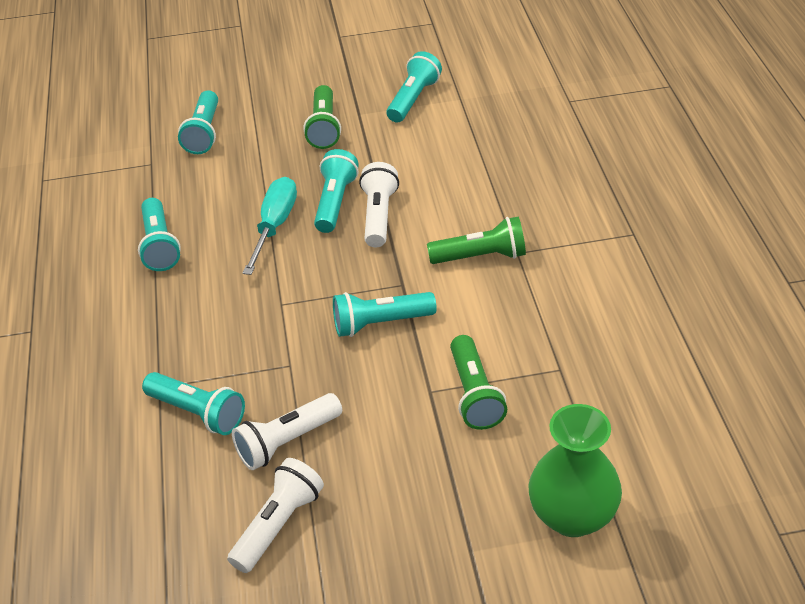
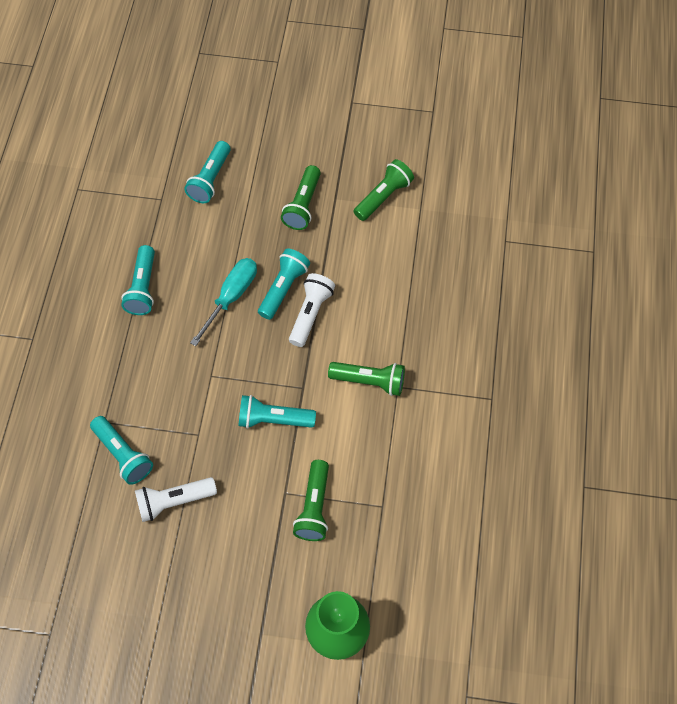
camera: 15 degrees right, 20 degrees up
(278, 525) = (146, 567): white flashlight -> none
(413, 99) = (383, 196): turquoise flashlight -> green flashlight

